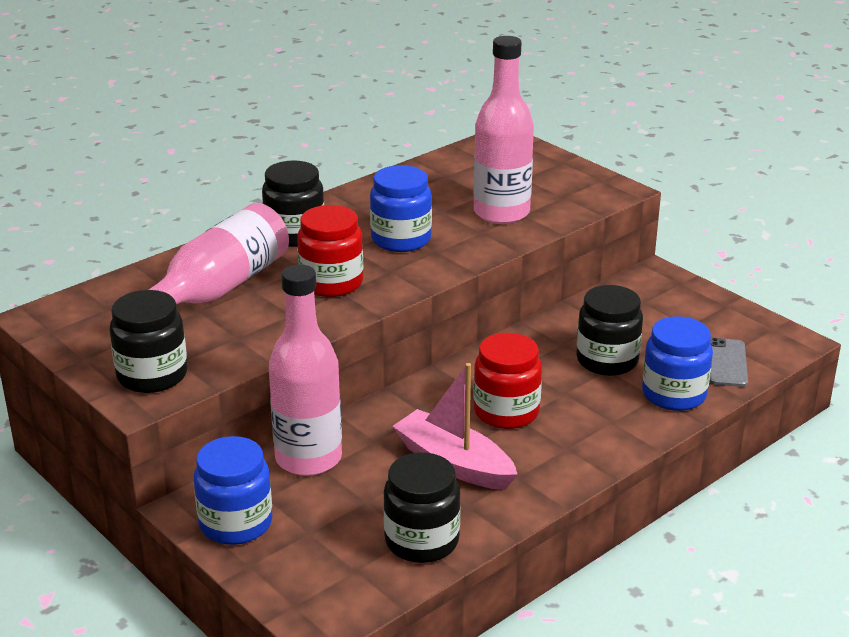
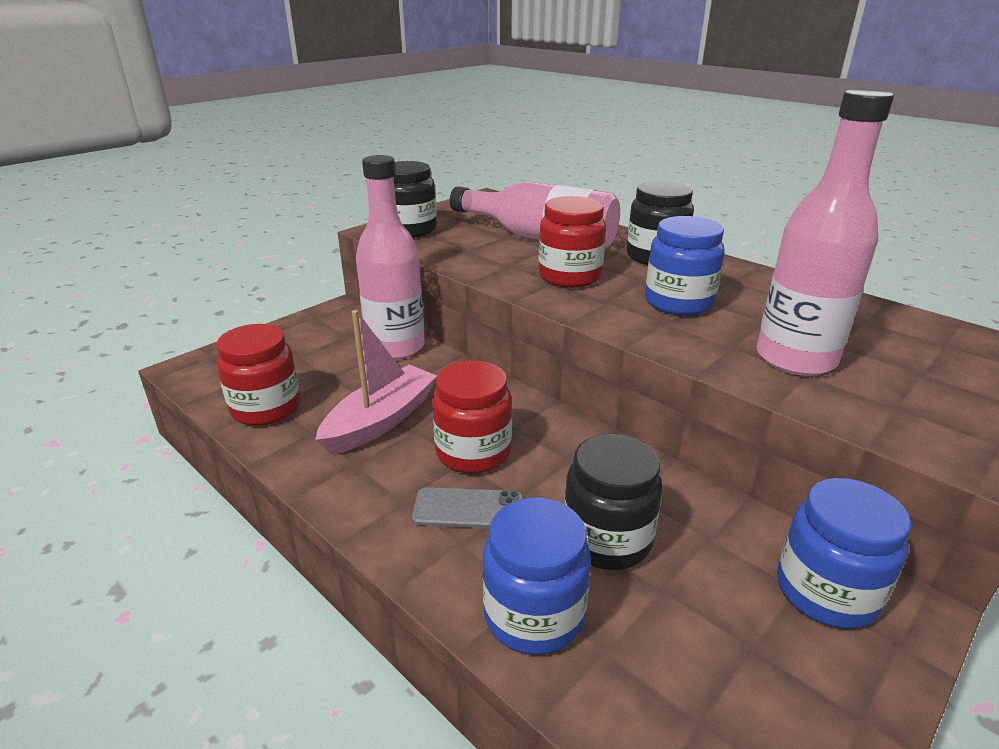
camera: 85 degrees right, 0 degrees up
(236, 523) = (316, 326): blue jar -> blue jar (826, 592)
(421, 541) = (266, 408): black jar -> red jar
(727, 363) = (648, 701): grey phone -> grey phone (468, 509)

